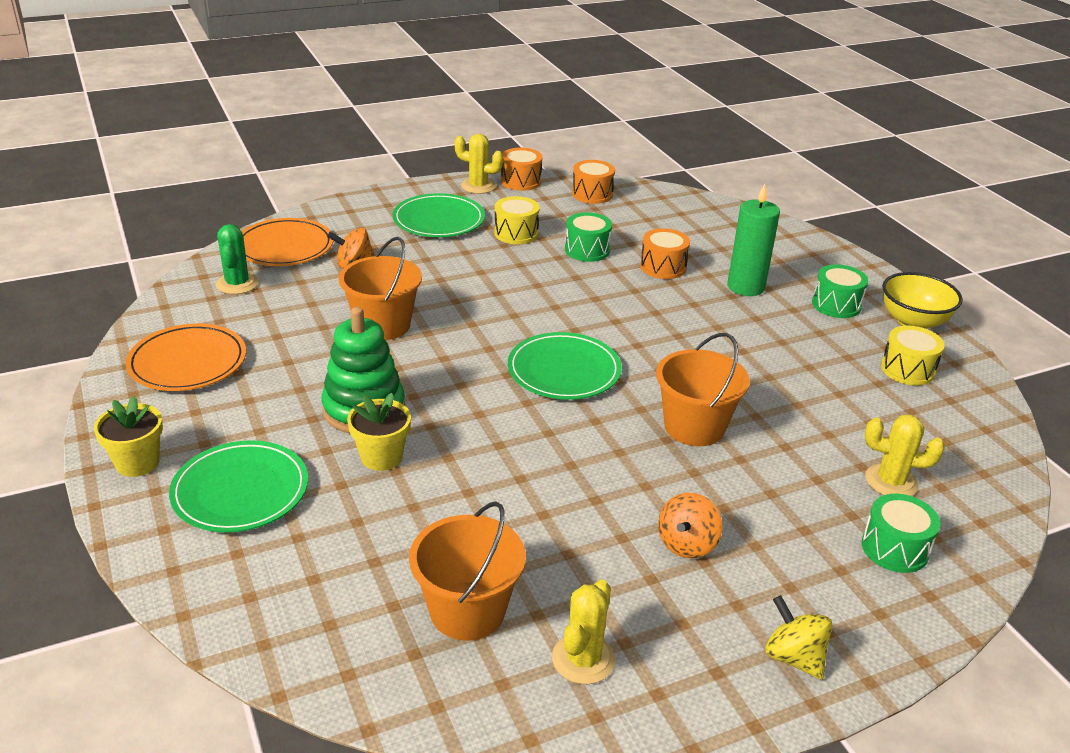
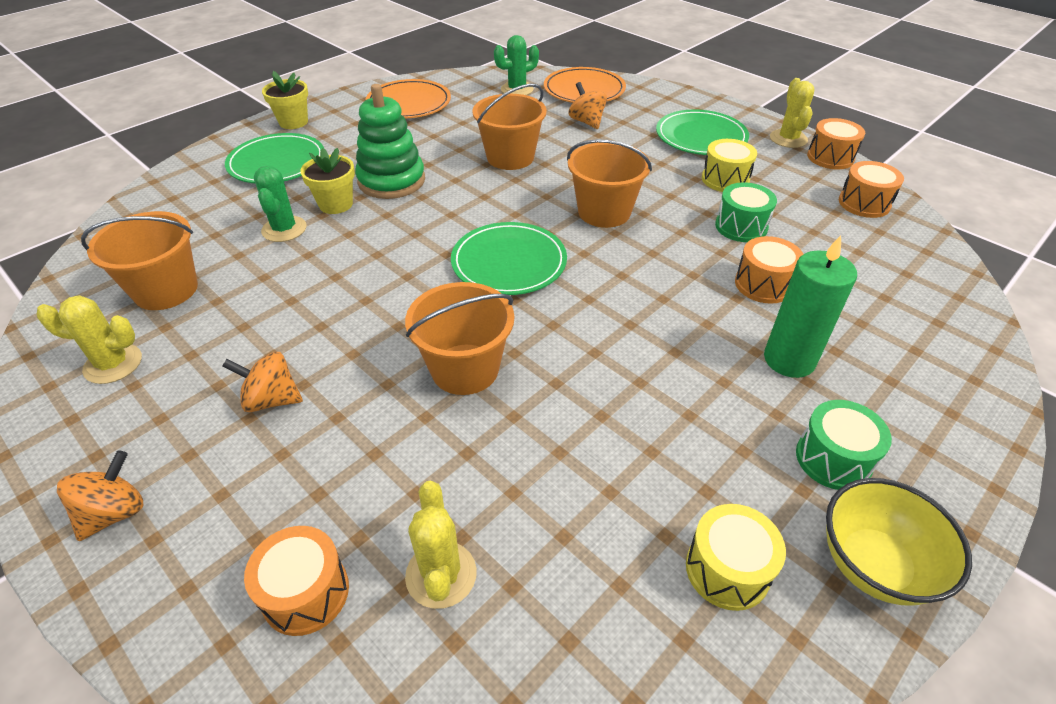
camera: 70 degrees right, 10 degrees up
(405, 503) = (284, 229): none -> green cactus
(521, 302) = (604, 212): none -> orange bucket
(793, 657) = (115, 513): yellow spinning top -> orange spinning top
(894, 548) = (305, 593): green drum -> orange drum

